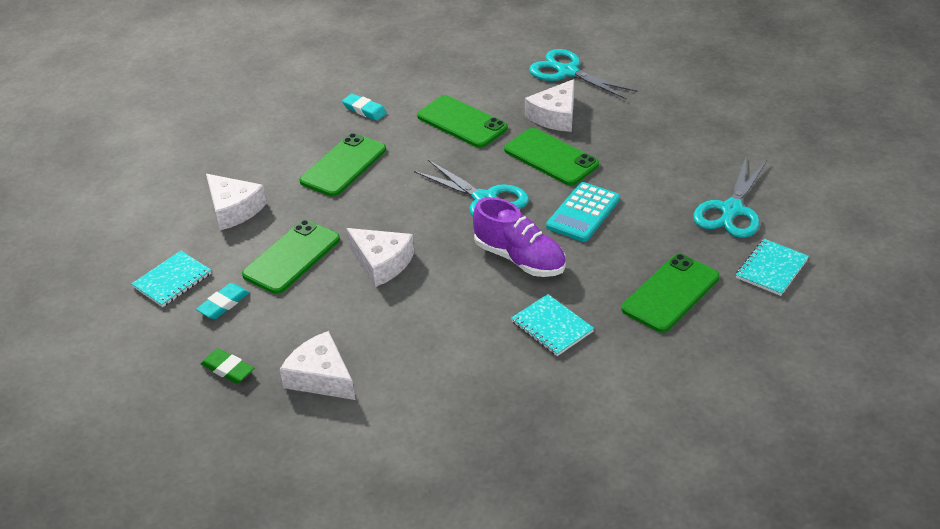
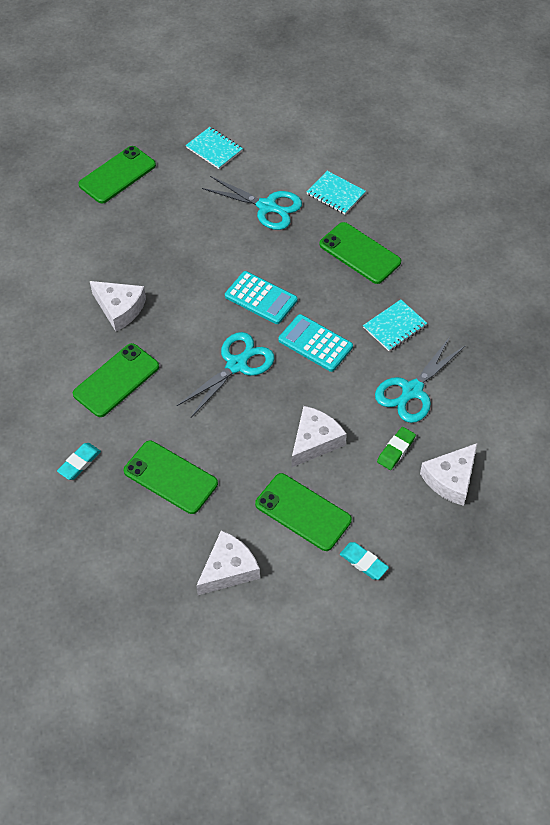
camera: 90 degrees left, 15 degrees up
(172, 280) = (330, 611): turquoise notebook -> turquoise notebook (214, 149)
(228, 369) = (443, 549): green eraser -> green eraser (396, 450)
(519, 258) = (315, 343): purple shoe -> turquoise calculator
(551, 157) = (182, 315): green phone -> green phone (117, 175)
(567, 72) = (49, 296): turquoise scissors -> turquoise scissors (412, 391)

